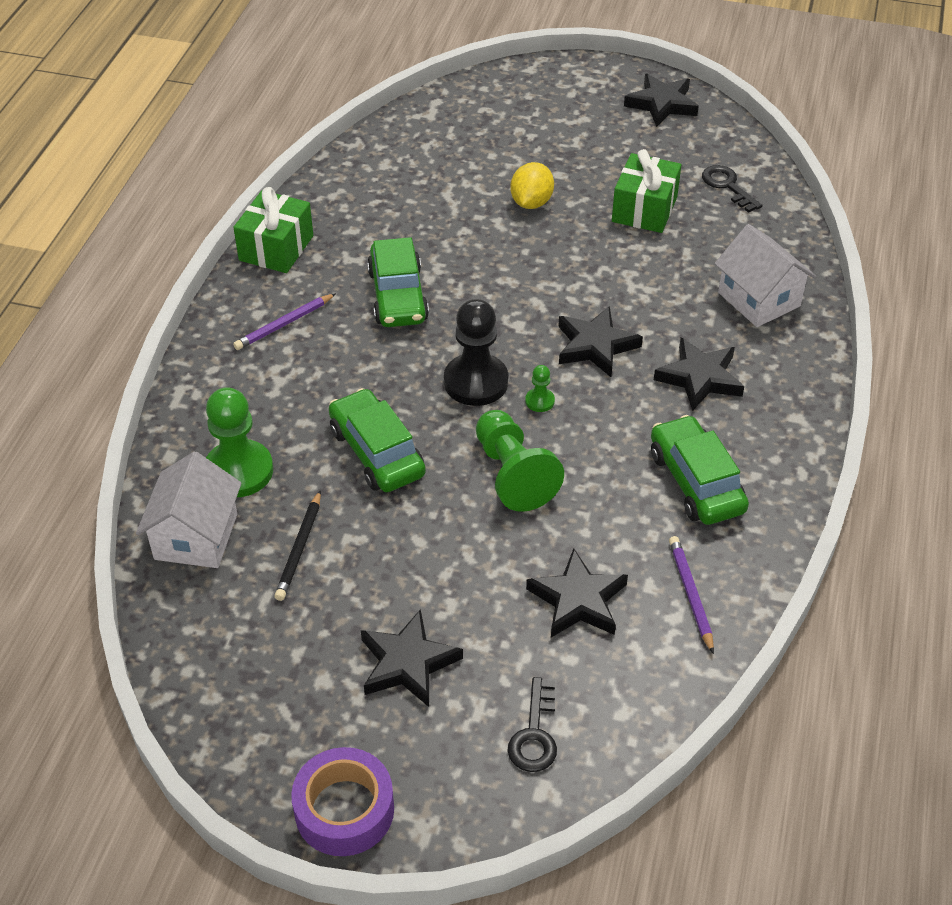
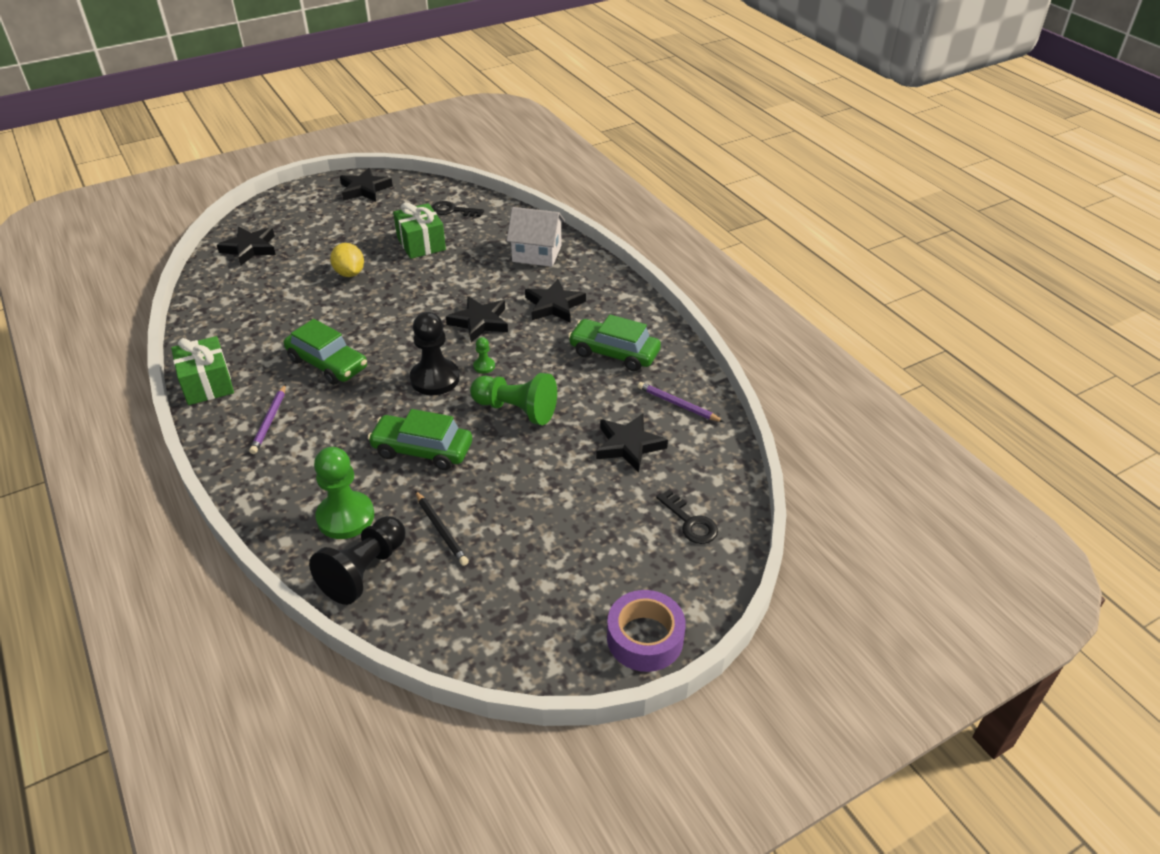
camera: 45 degrees left, 5 degrees down
(196, 536) = (364, 571): white house -> black pawn
(408, 663) = (582, 540): black star -> black star (250, 248)

